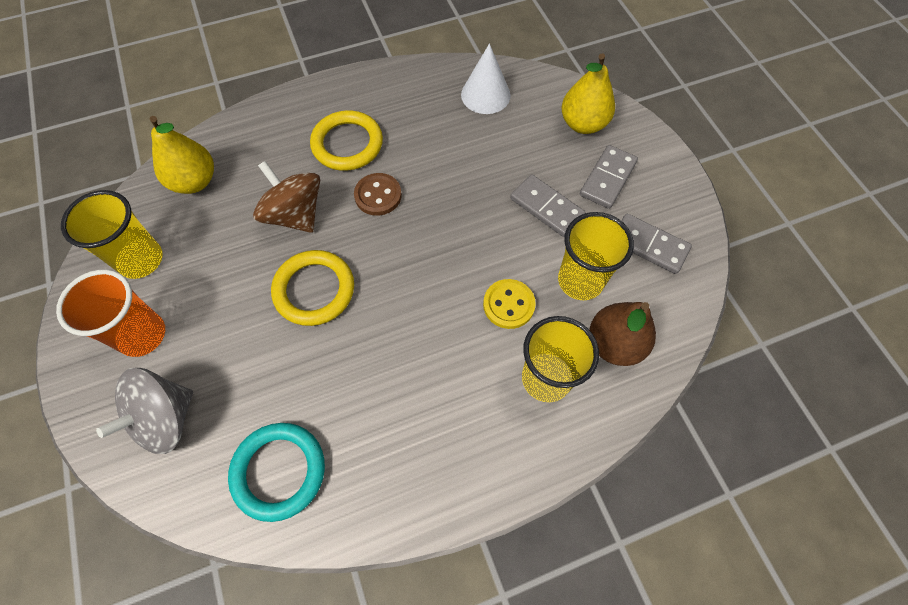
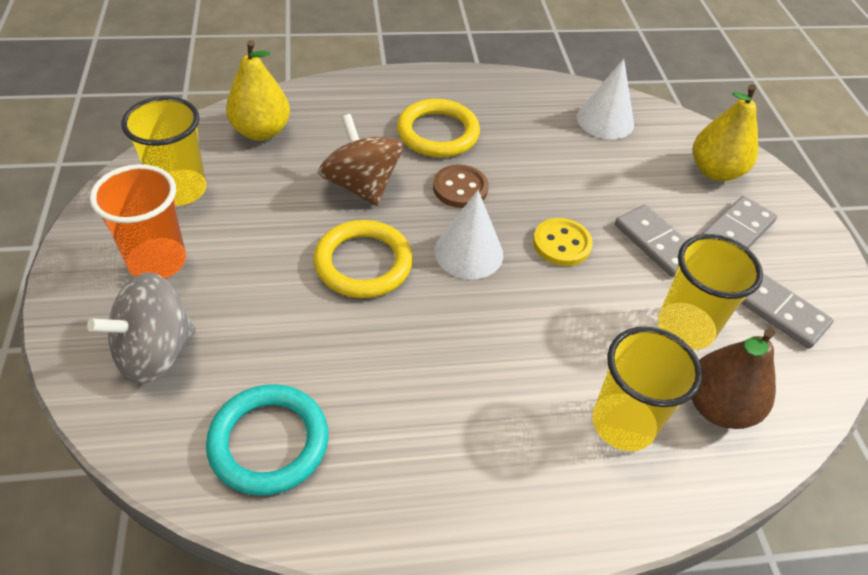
camera: 10 degrees right, 15 degrees down
(398, 256) = (468, 252): none -> white cone
(508, 305) = (591, 332): yellow button -> yellow button (561, 244)

